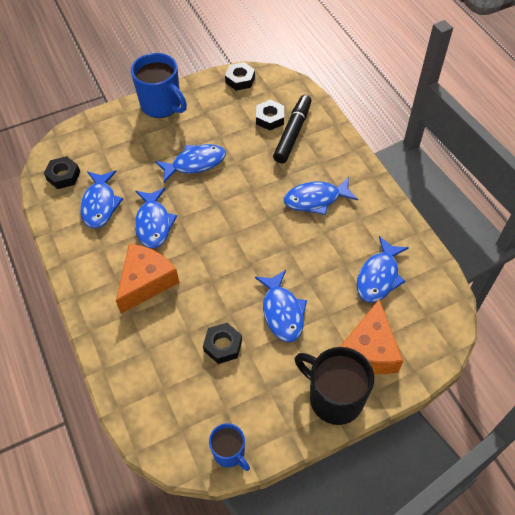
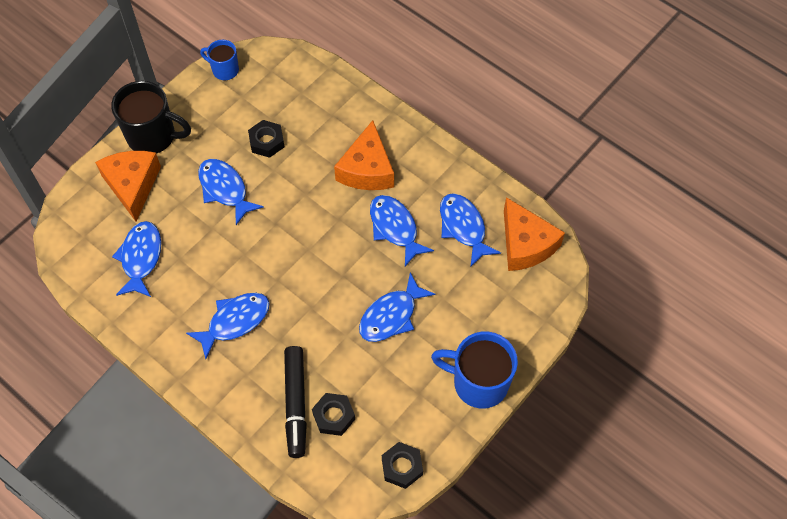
camera: 155 degrees right, 5 degrees up
(63, 176) = (525, 244): black nut -> orange cheese

